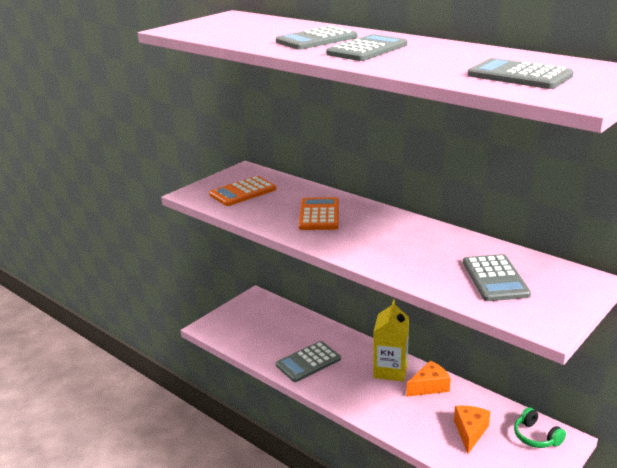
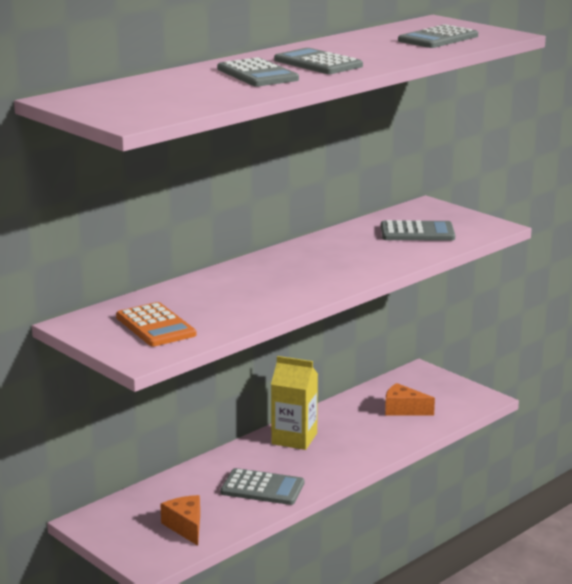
camera: 85 degrees left, 5 degrees down
(308, 362) = (262, 488): grey calculator -> grey calculator turned 45 degrees counterclockwise
(319, 215) = (250, 288): orange calculator -> none
(429, 386) = (329, 420): orange cheese -> orange cheese (185, 527)
(536, 437) = (414, 382): green headphones -> none

